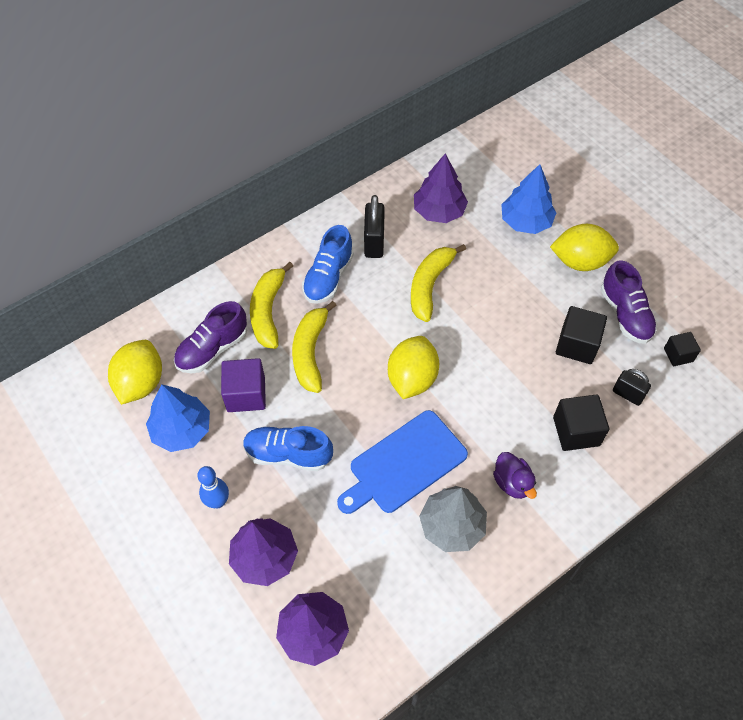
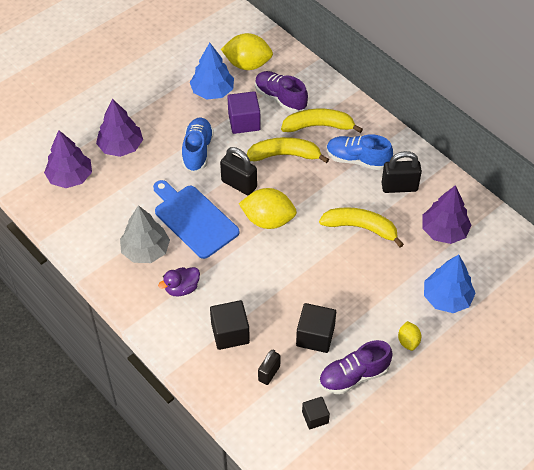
camera: 85 degrees right, 5 degrees down
(218, 501) = (160, 117): blue bowling pin -> none
(352, 407) = (239, 184): none -> black padlock
(580, 261) = (408, 341): yellow lemon -> yellow lemon, size x0.52

